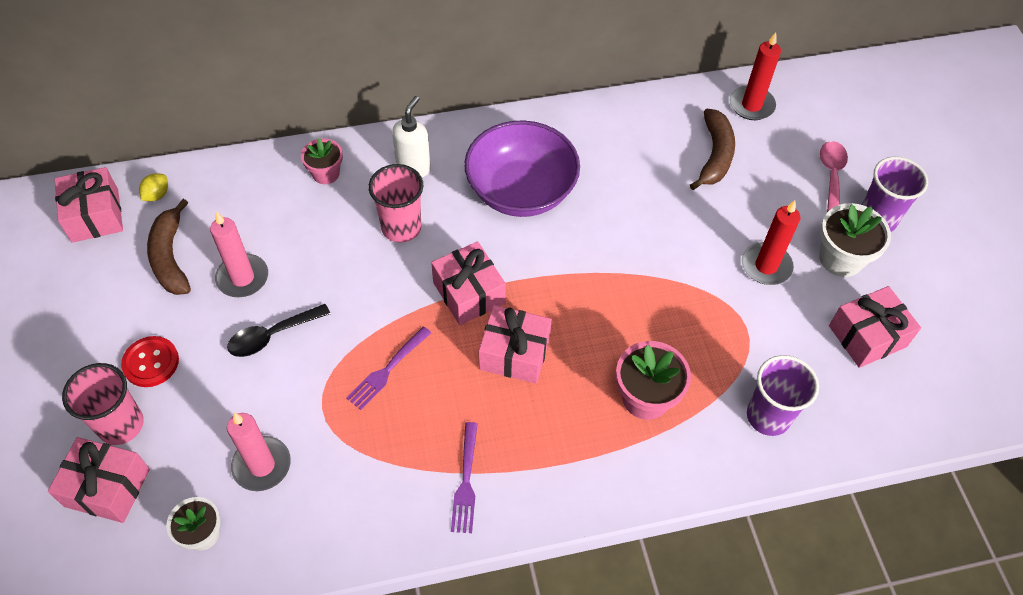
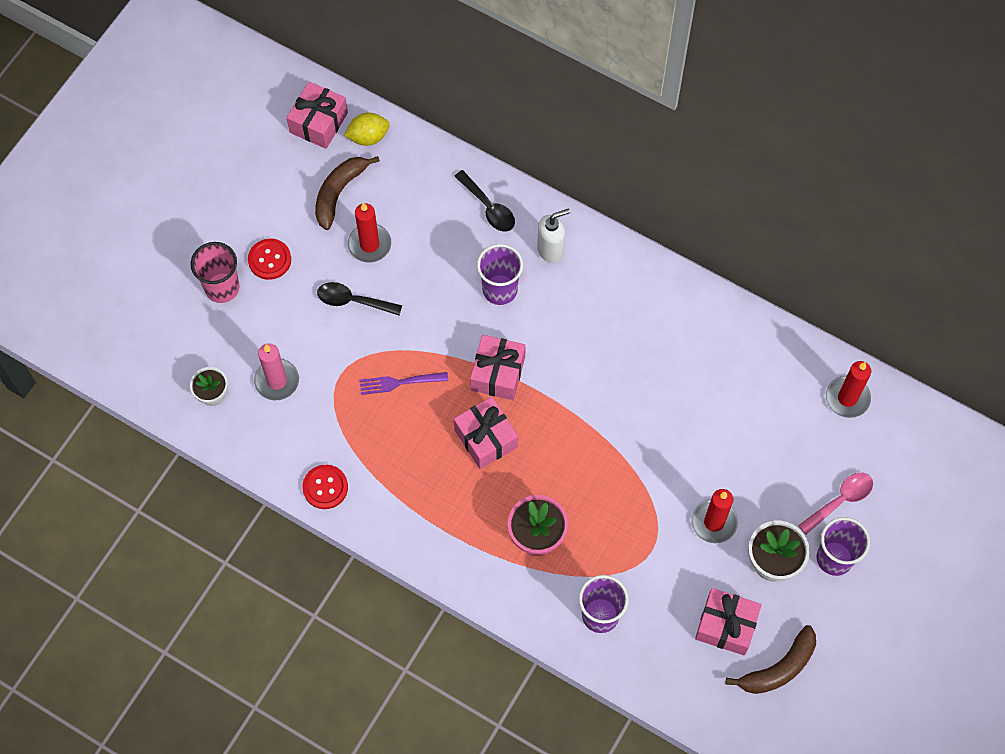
camera: 45 degrees right, 10 degrees up
(107, 487) = (185, 322): pink gift -> none
(157, 195) = (368, 137): yellow lemon -> yellow lemon, size x1.51
(242, 278) = (369, 244): pink candle -> red candle
(326, 173) = (488, 207): pink flower pot -> black spoon
(401, 227) = (500, 290): pink cup -> purple cup
(408, 524) = (325, 487): none -> red button
(466, 481) = (380, 491): purple fork -> none
(521, 191) = (605, 328): purple bowl -> none
(714, 155) = (772, 414): brown banana -> brown banana (779, 668)

